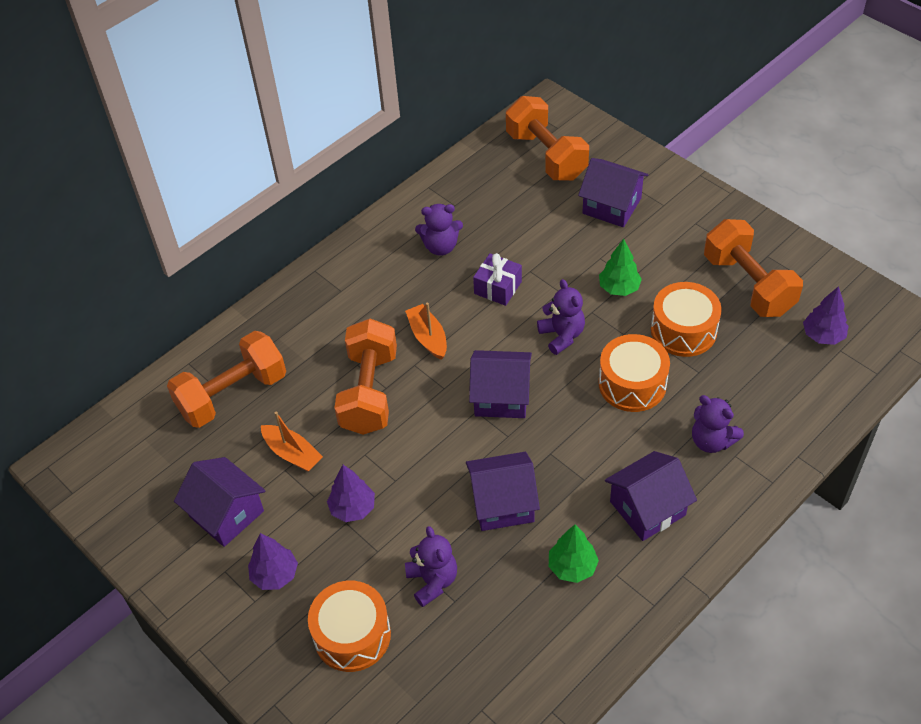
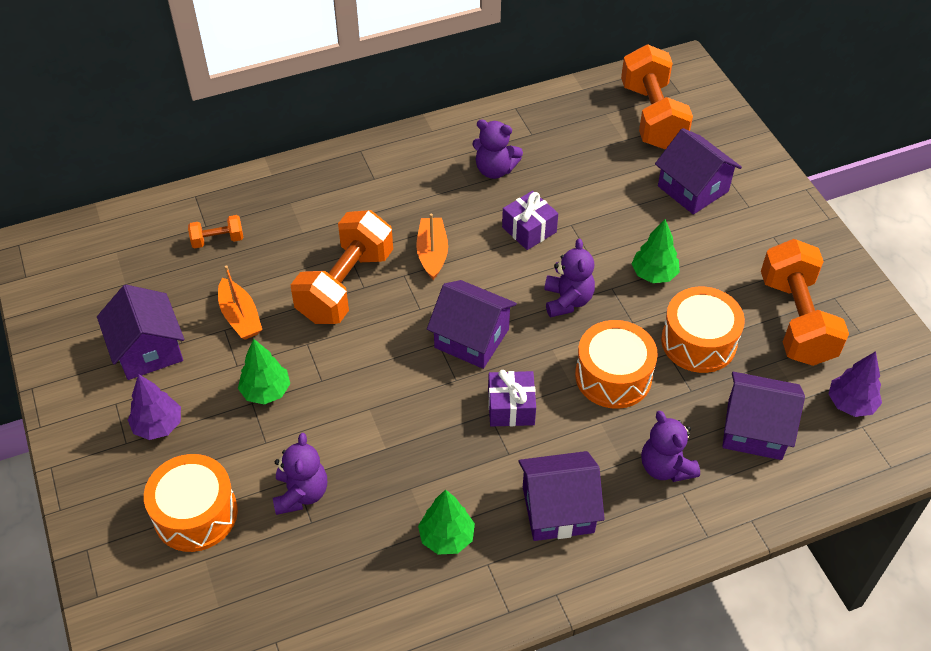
camera: 20 degrees right, 0 degrees up
(232, 394) = (218, 240): orange dumbbell -> orange dumbbell, size x0.45
(353, 508) = (266, 391): purple tree -> green tree
(502, 503) = (413, 445): purple house -> purple house (754, 429)
(565, 441) = (511, 407): none -> purple gift

